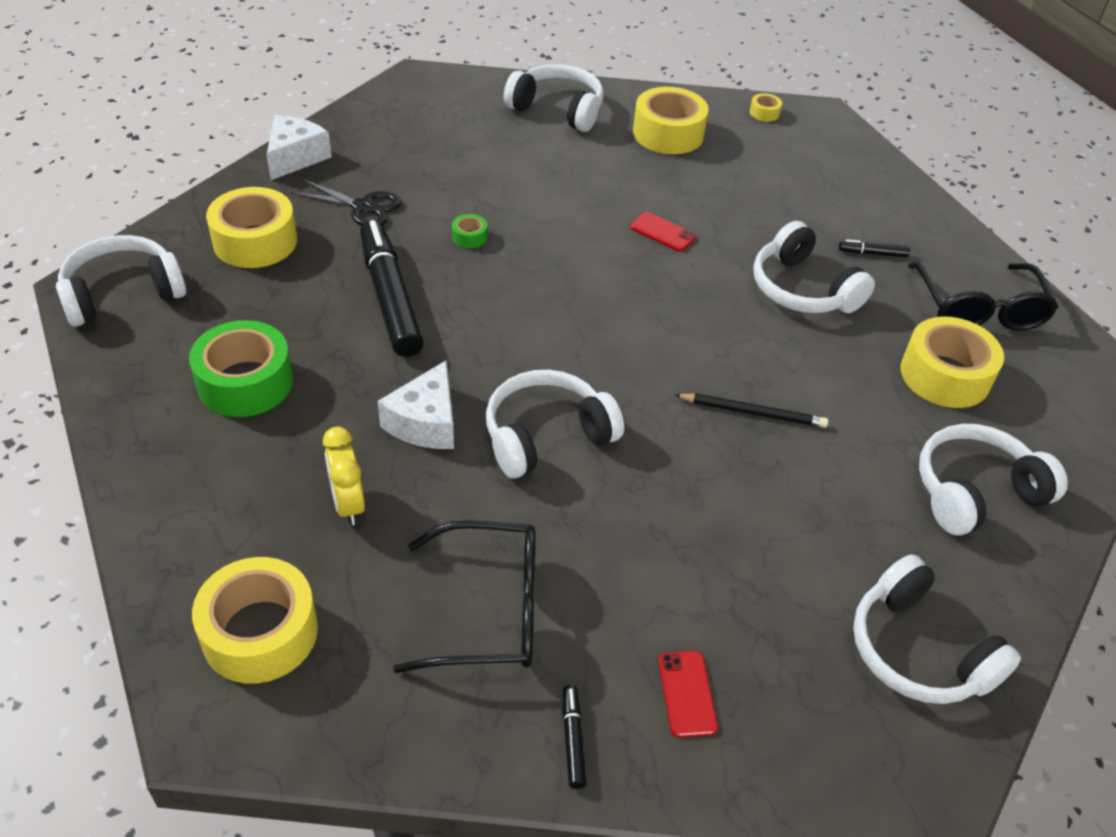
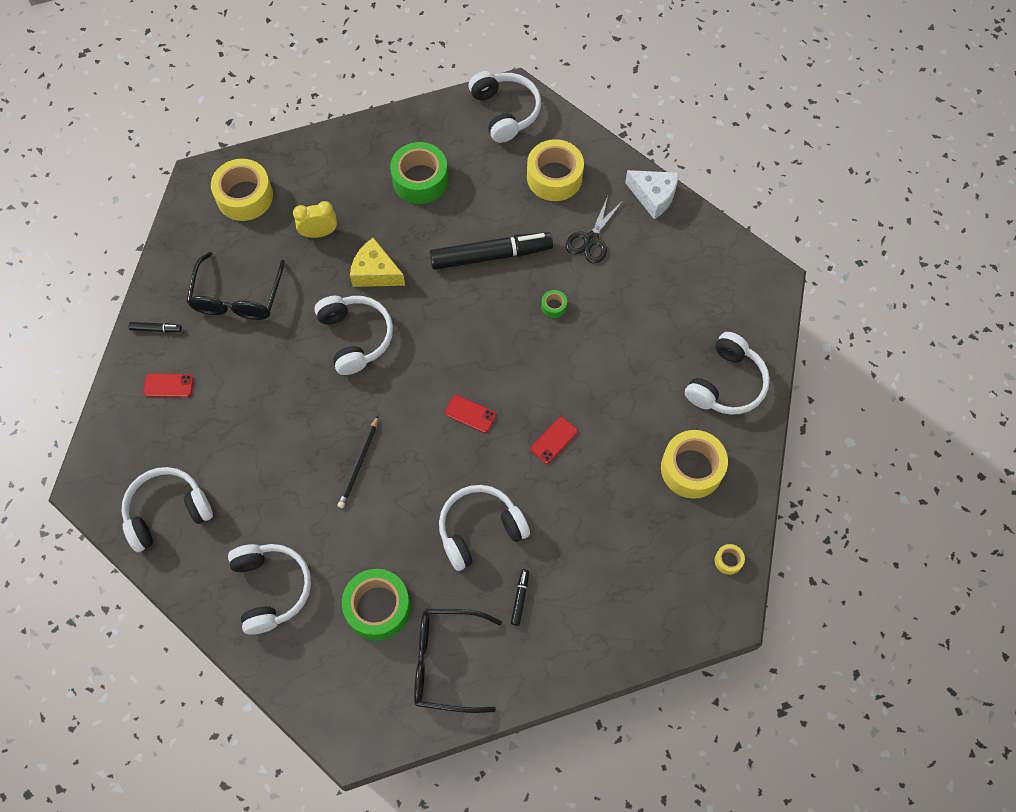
camera: 100 degrees right, 20 degrees up
(425, 422) = (375, 272): white cheese -> yellow cheese
(645, 305) = (470, 414): none -> red phone
(945, 375) = (378, 607): yellow tape -> green tape

